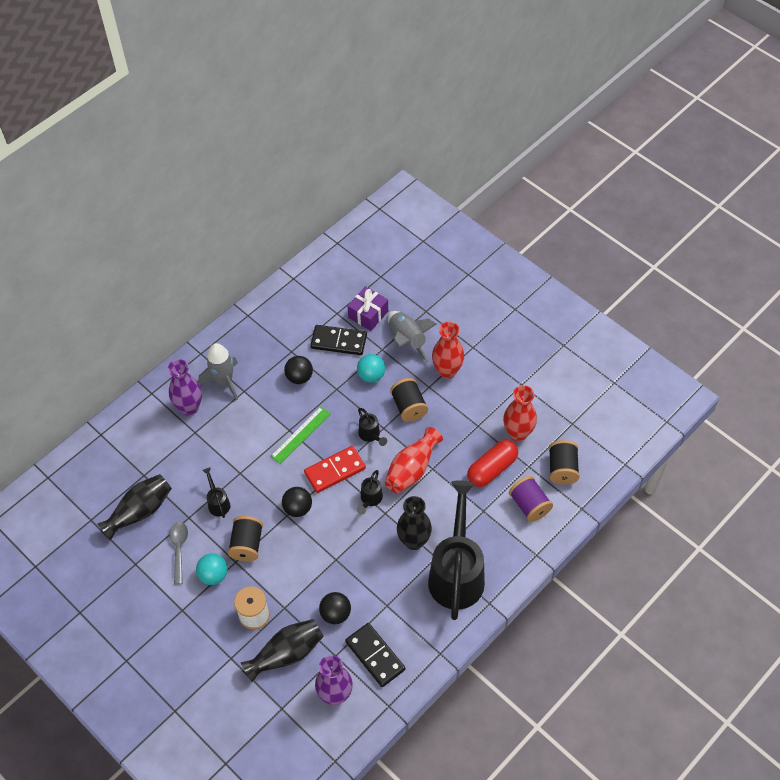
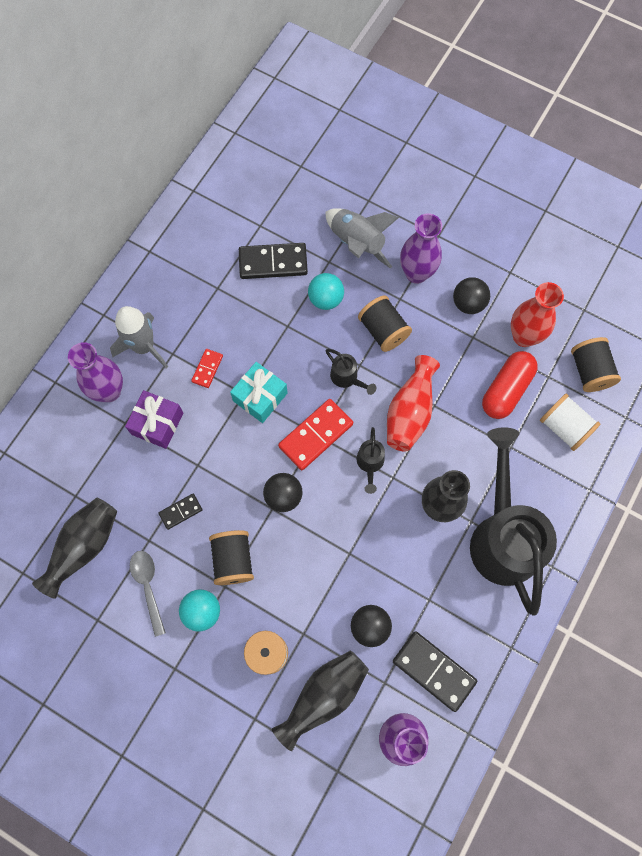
camera: 15 degrees left, 15 degrees up
(218, 503) = (181, 512): black watering can -> black domino
(267, 407) = (207, 369): none -> red domino
(299, 377) = (237, 320): black ball -> black ball (468, 303)
(301, 435) = (260, 397): green ruler -> turquoise gift
(368, 314) = (299, 219): purple gift -> purple gift (157, 423)
(447, 371) = (416, 273): red vase -> purple vase
(529, 505) = (564, 427): purple spool -> white spool

